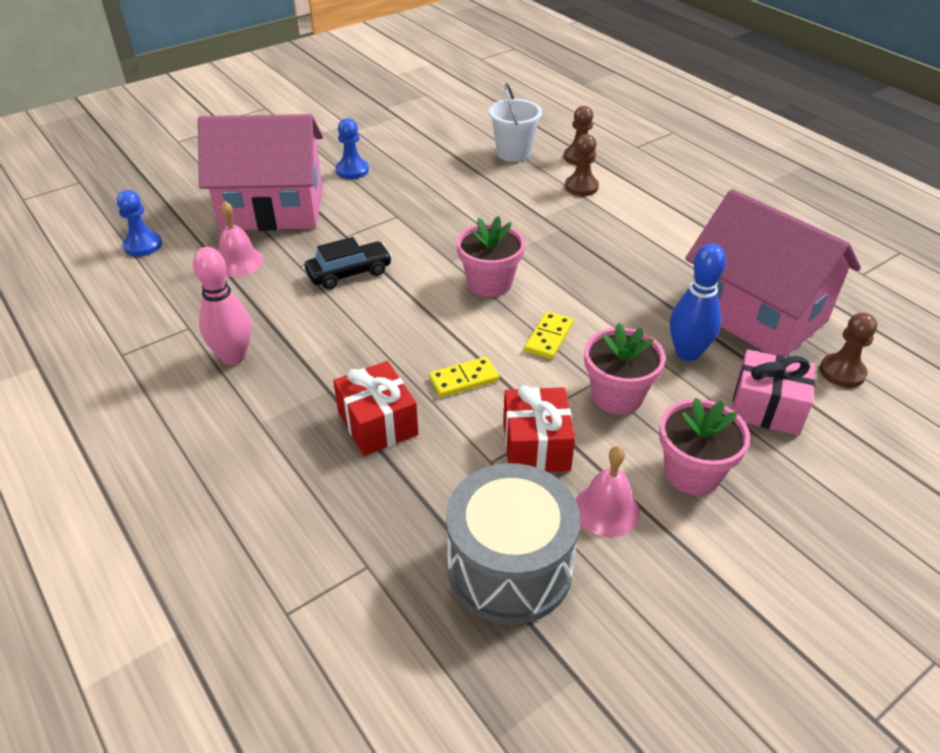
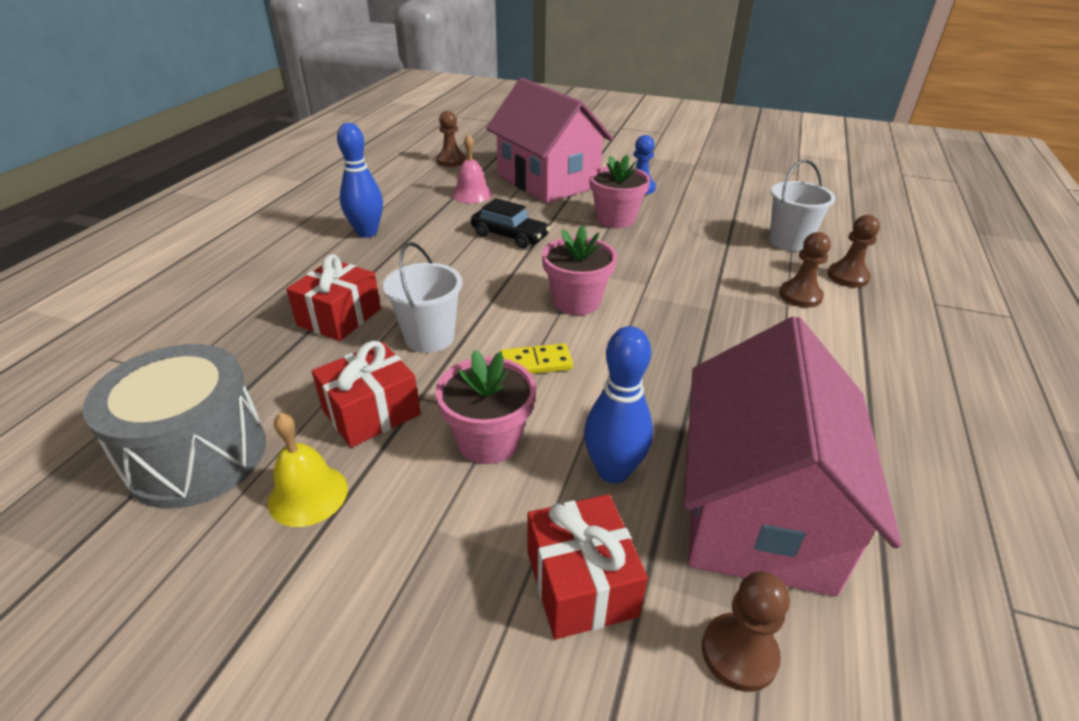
camera: 55 degrees right, 5 degrees down
(143, 245) = (451, 161): blue pawn -> brown pawn
(233, 356) = (367, 232): pink bowling pin -> blue bowling pin
(464, 379) = (429, 337): yellow domino -> white bucket
(606, 510) = (308, 495): pink bell -> yellow bell
(692, 473) = (408, 547): pink flower pot -> pink flower pot (615, 219)
(766, 407) = (581, 583): pink gift -> red gift

